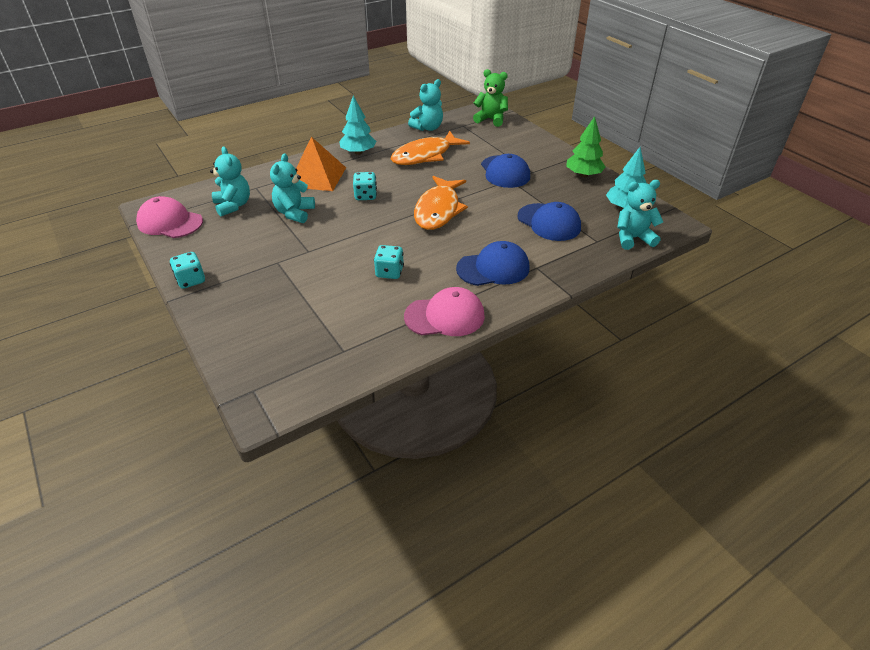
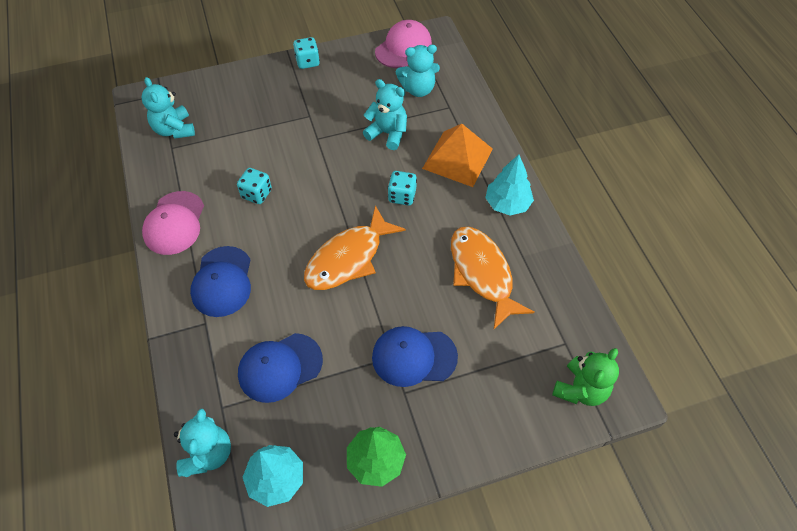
camera: 105 degrees right, 15 degrees up
(428, 128) = (564, 295): turquoise teddy bear -> turquoise teddy bear (174, 130)
(438, 210) = (348, 258): orange fish -> orange fish turned 75 degrees counterclockwise

